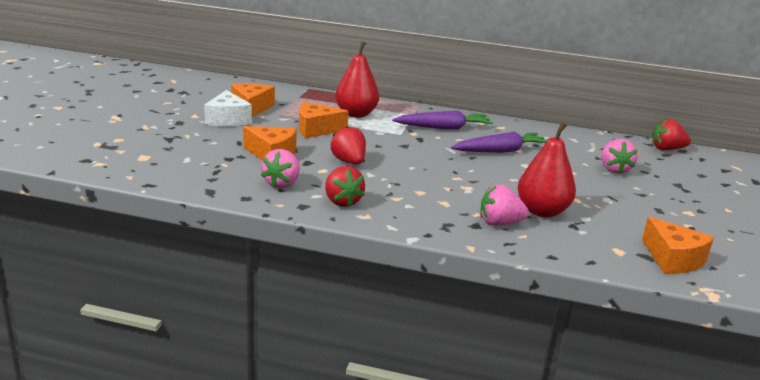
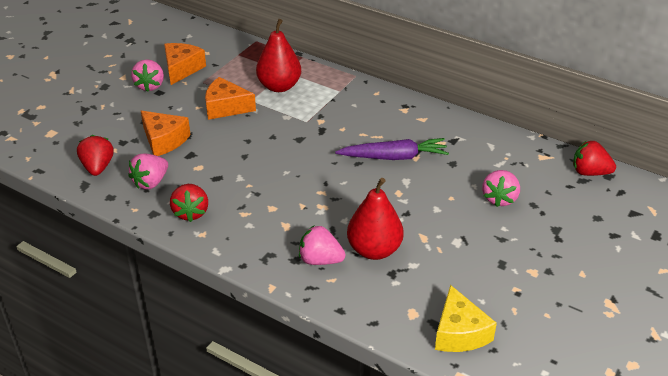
camera: 20 degrees right, 15 degrees up
(228, 119) = (150, 86): white cheese -> pink strawberry
(349, 162) = (229, 158): red strawberry -> red strawberry (98, 167)
(444, 128) = (358, 115): purple carrot -> none
(673, 259) = (459, 332): orange cheese -> yellow cheese

